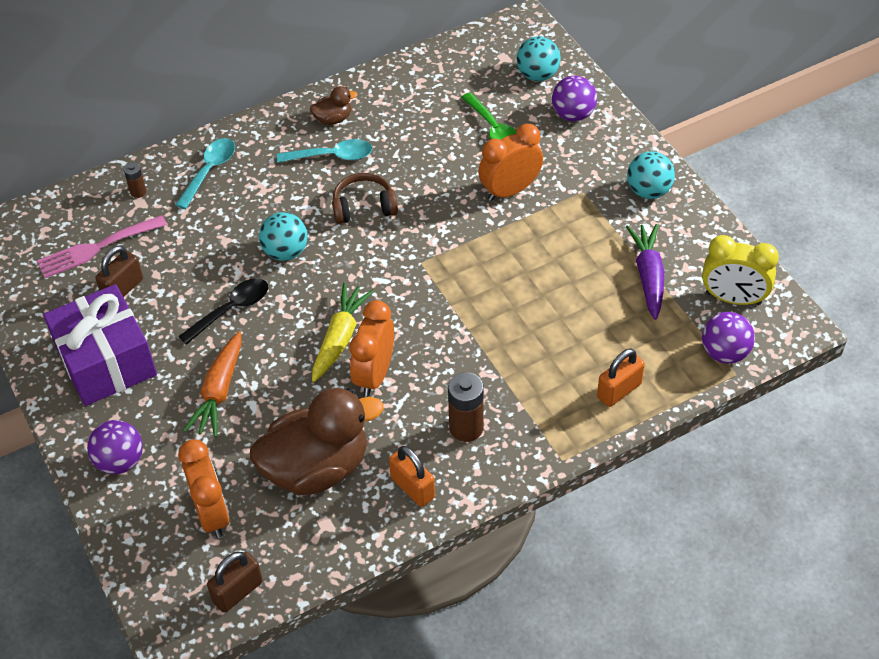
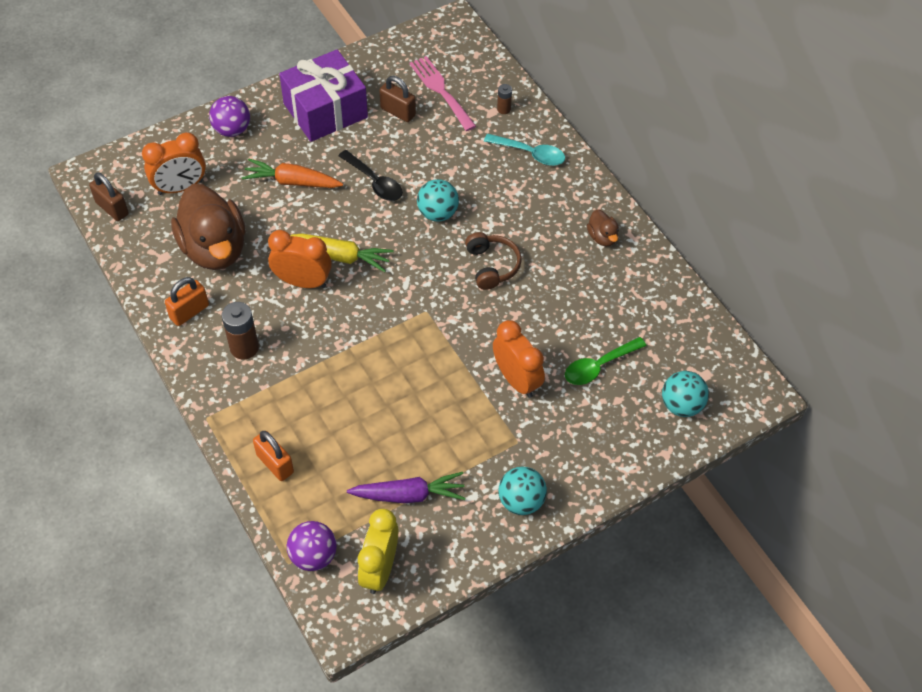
camera: 85 degrees right, 5 degrees up
(332, 156) = (553, 239): turquoise spoon -> none
(573, 114) = (625, 436): purple ball -> none

